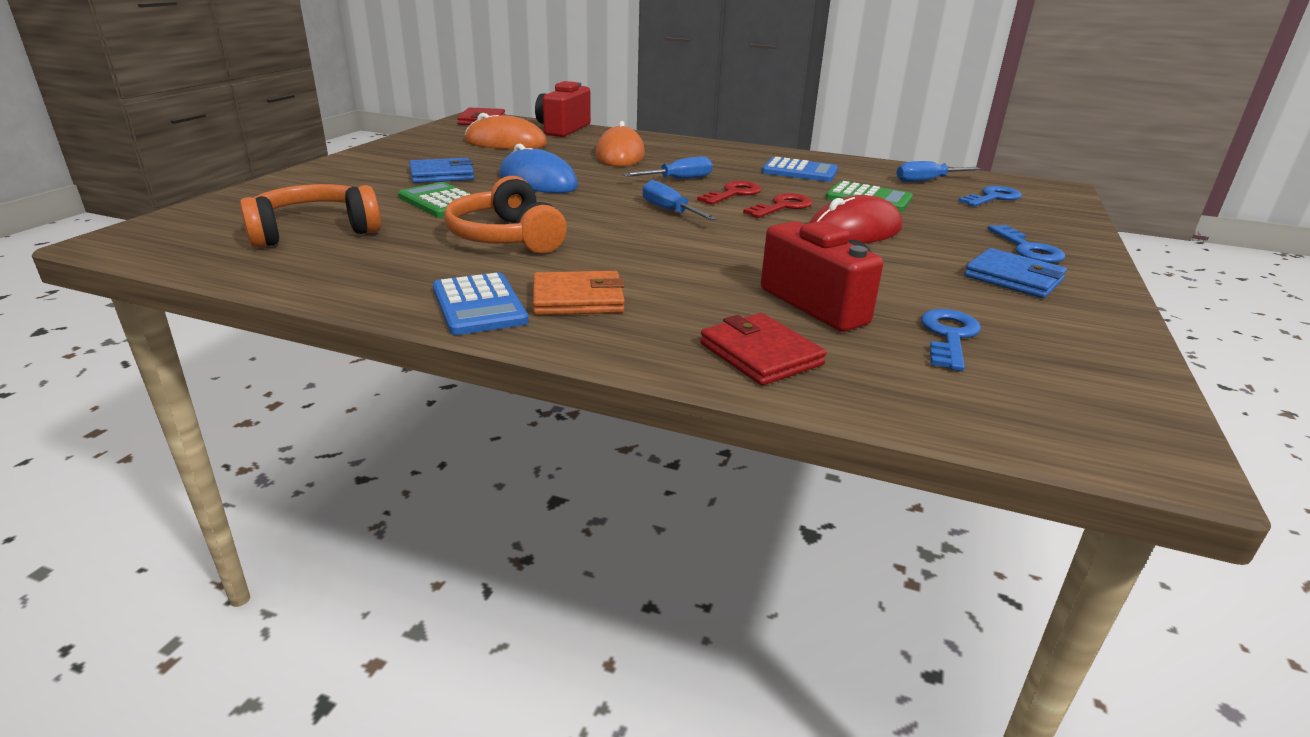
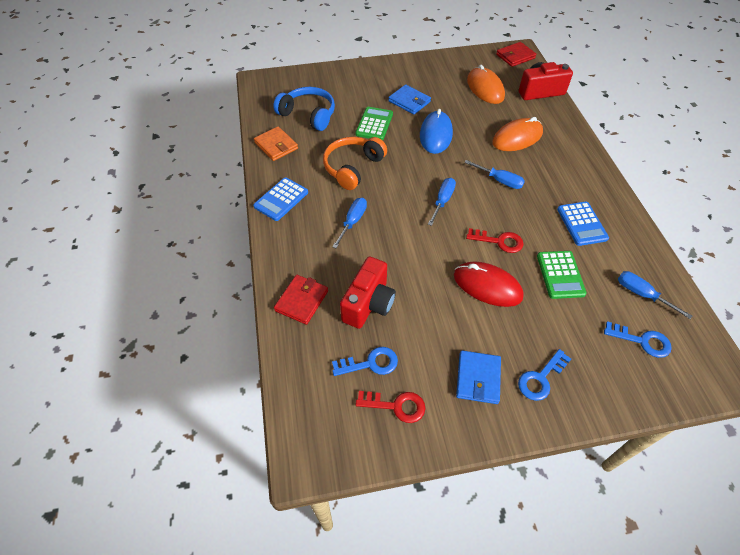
camera: 60 degrees right, 25 degrees up
(314, 231) = (308, 114): orange headphones -> blue headphones
(578, 299) = (309, 223): orange wallet -> orange wallet (276, 145)
(627, 268) = (352, 222): none -> blue screwdriver
(733, 193) = (500, 212): red key -> red key (396, 406)

